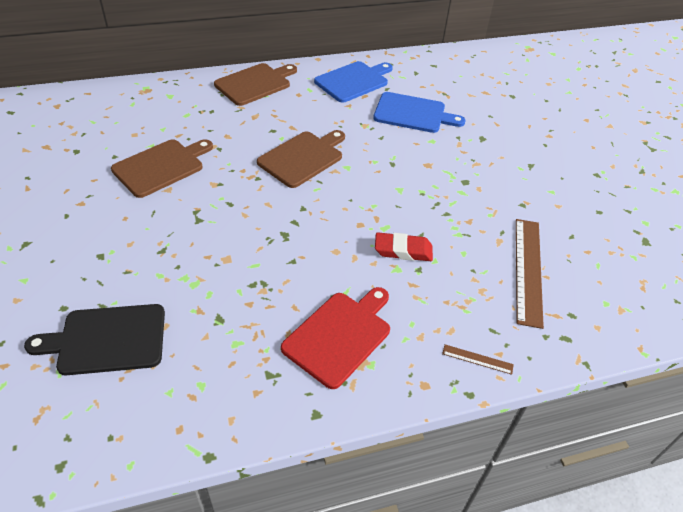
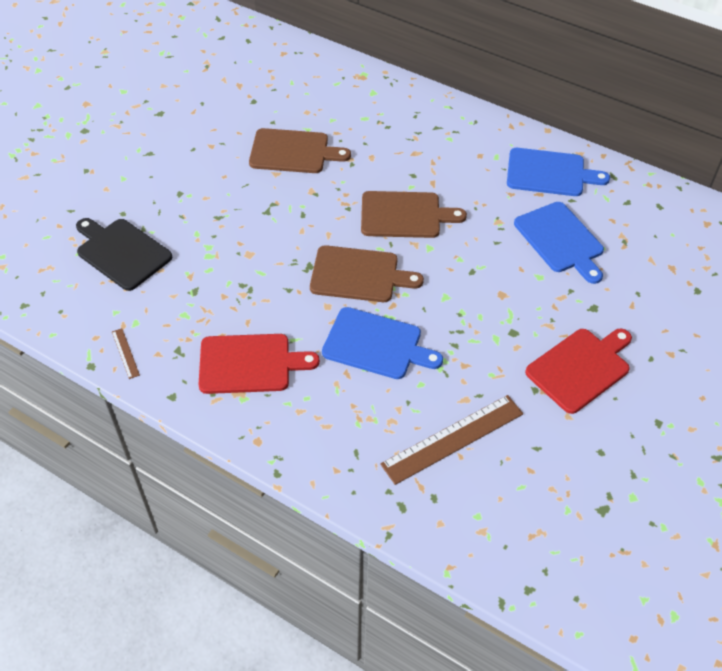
camera: 50 degrees right, 5 degrees up
(255, 83) = (456, 122): brown cutting board -> brown cutting board (359, 275)
(403, 250) = (376, 344): red eraser -> blue cutting board
(477, 359) = (315, 459): brown ruler -> brown ruler (125, 353)
(524, 175) = (580, 368): none -> red cutting board

